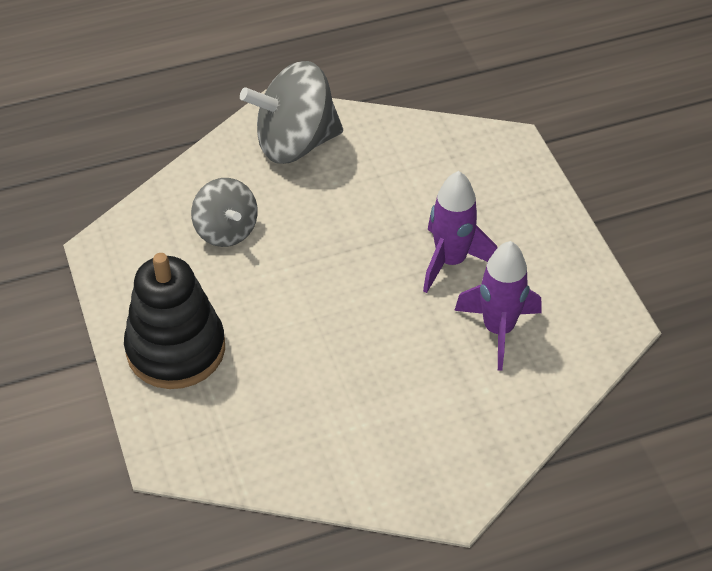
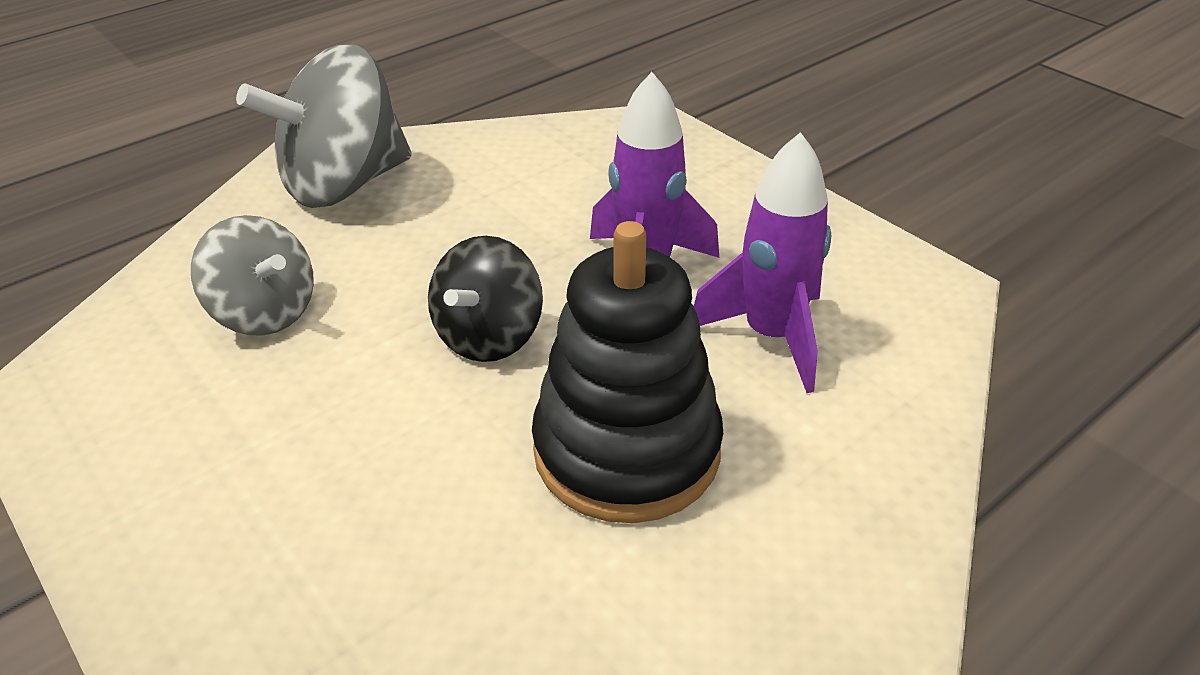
camera: 20 degrees left, 10 degrees down
(176, 349) = (214, 521): black stacking toy -> black stacking toy (627, 451)
(342, 282) = (489, 336): none -> black spinning top

